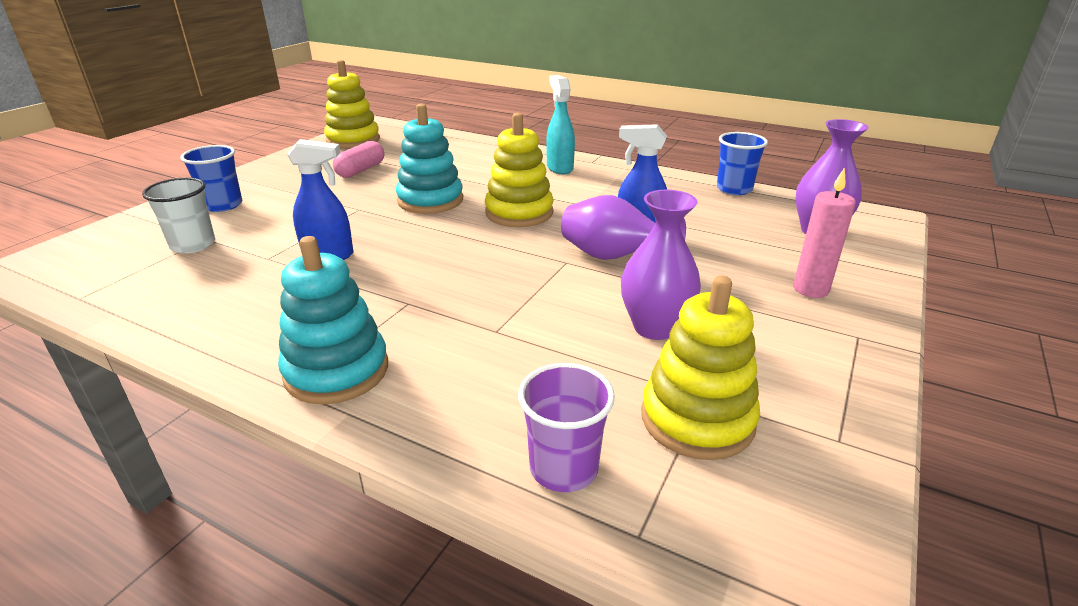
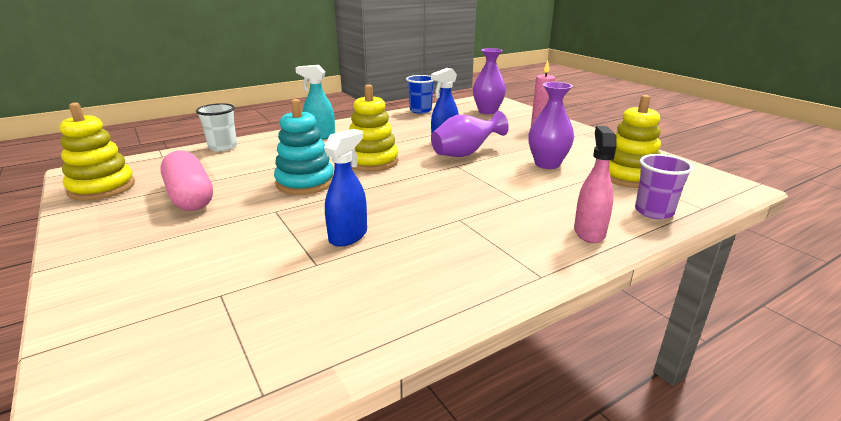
camera: 60 degrees left, 5 degrees down
(193, 245) = (226, 304): white cup -> white cup (223, 147)
(223, 205) = (144, 277): blue cup -> none
(336, 371) = (528, 257): turquoise stacking toy -> none
(361, 170) = (190, 197): pink capsule -> pink capsule, size x1.52
(437, 408) = (589, 232): none -> pink spray bottle

